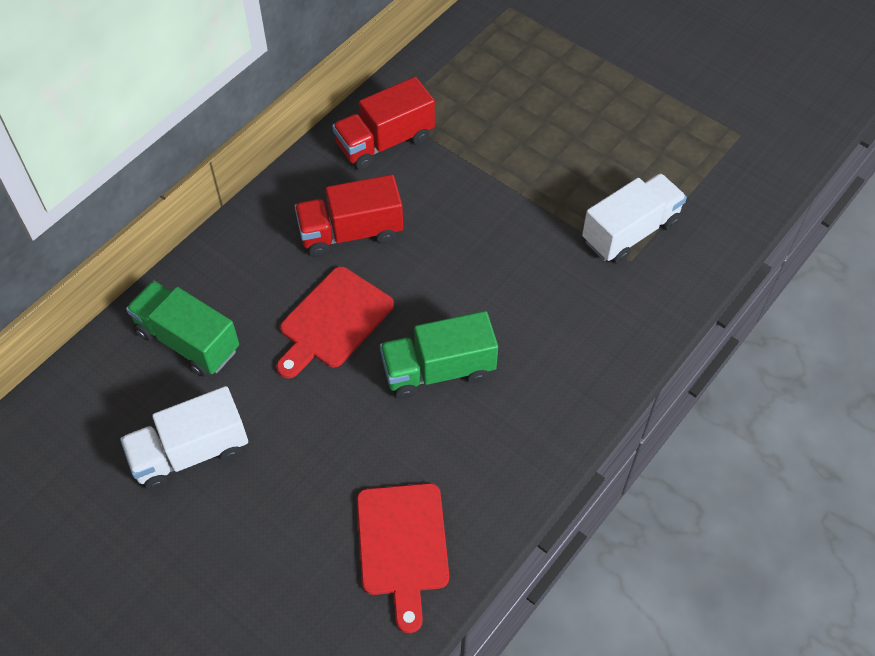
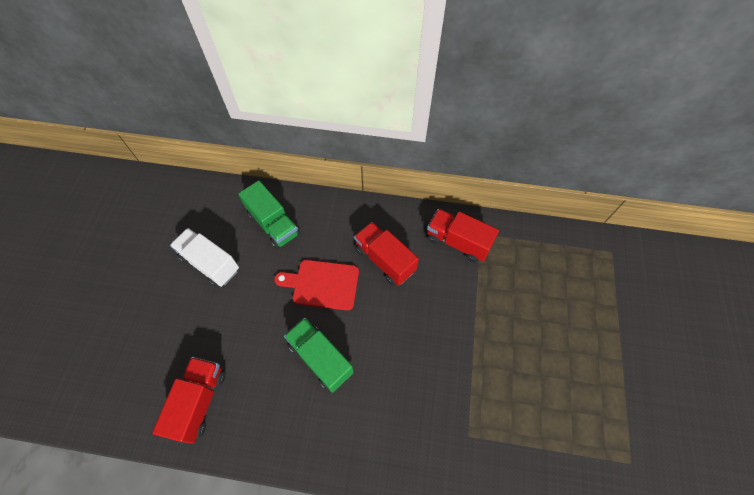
camera: 60 degrees right, 5 degrees up
(188, 341) = (273, 224): green truck -> green truck turned 135 degrees clockwise
(402, 545) = (199, 401): red cutting board -> red truck
(630, 232) = (491, 424): white truck -> none

